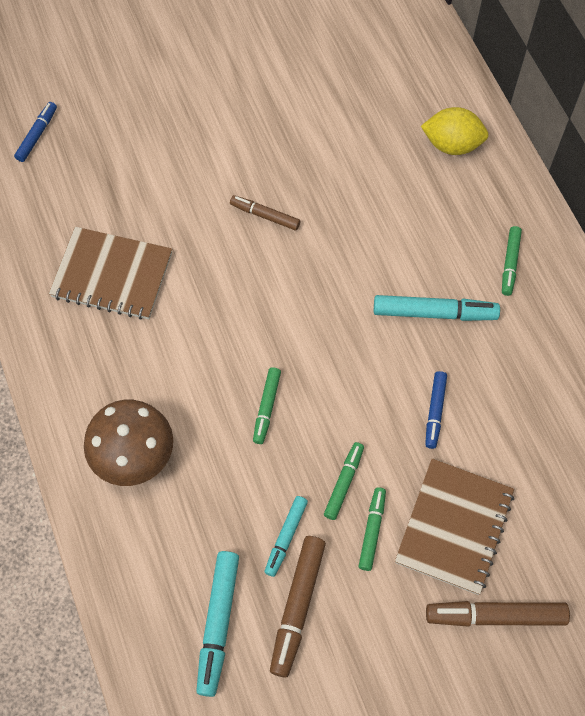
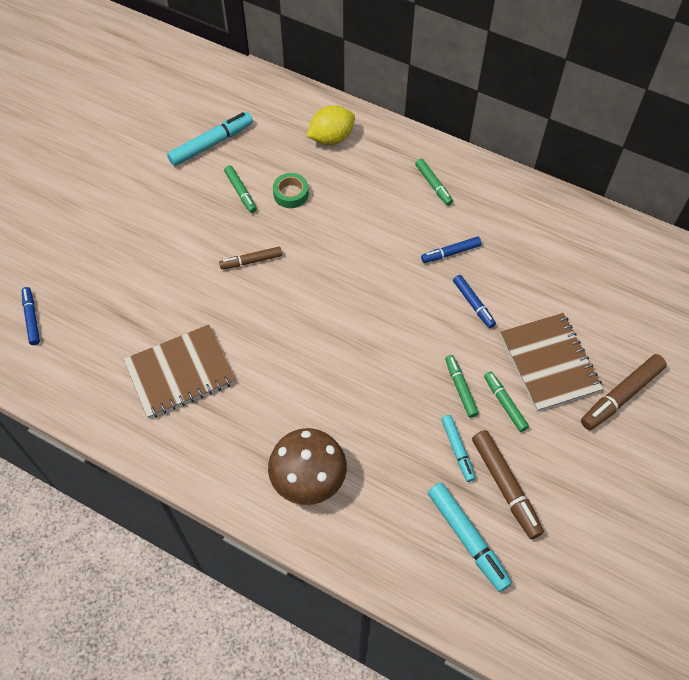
camera: 40 degrees left, 5 degrees down
(266, 407) = (368, 380): green marker -> green marker (241, 192)
(361, 175) = (291, 194): none -> green tape
(434, 313) = (416, 245): turquoise marker -> turquoise marker (211, 144)
(461, 344) = (450, 253): none -> blue marker

